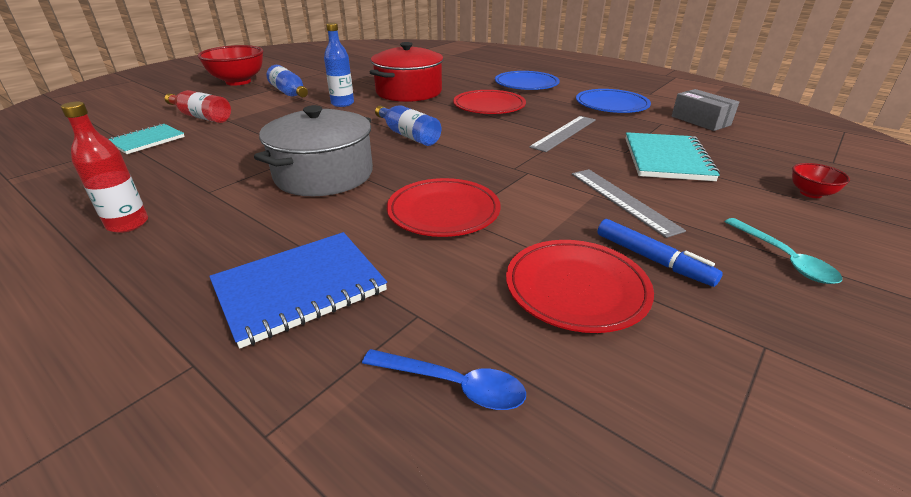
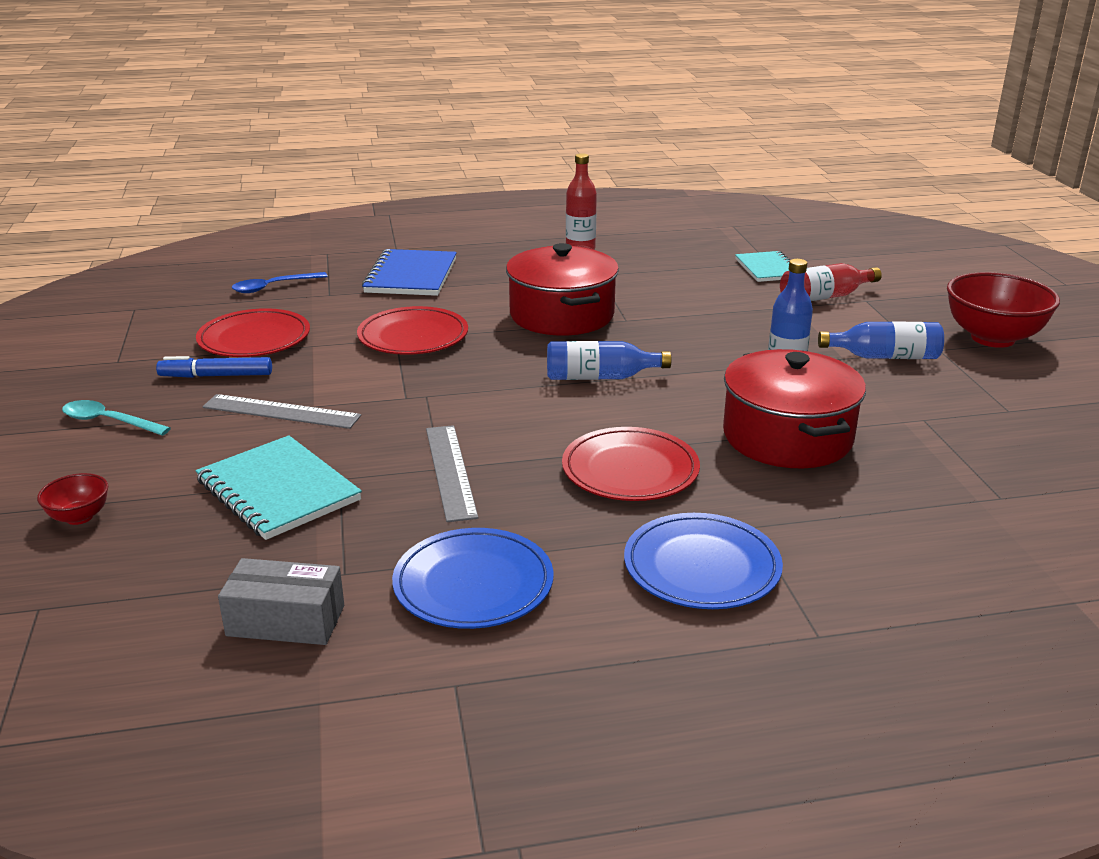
camera: 130 degrees right, 5 degrees down
(324, 175) = (561, 315): grey pot -> red pot

